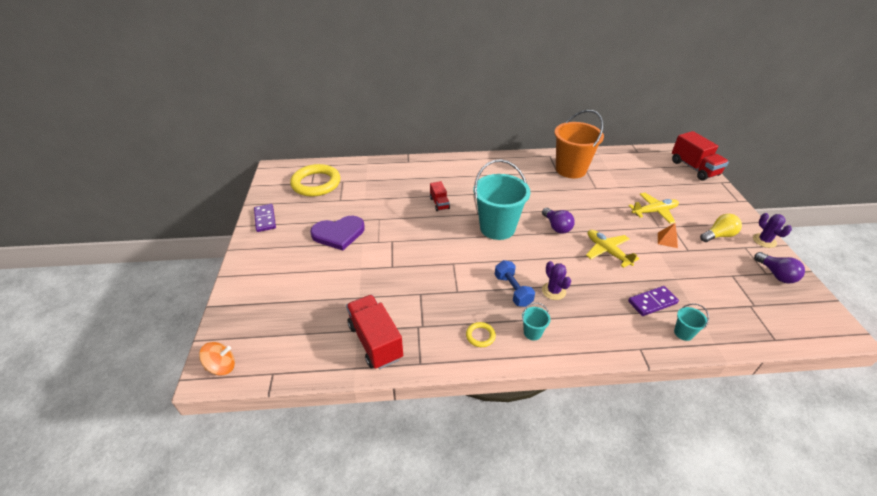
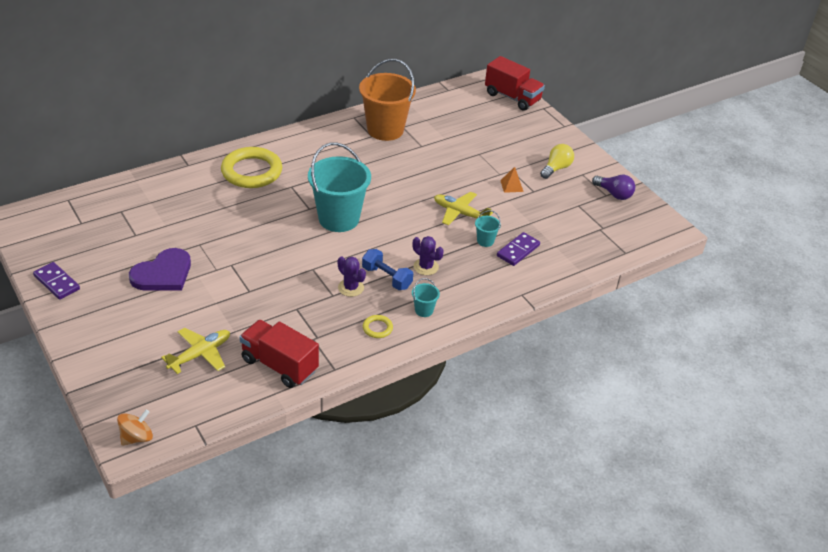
camera: 30 degrees left, 0 degrees up
(316, 183) = (88, 222): yellow ring -> yellow ring (251, 171)
(439, 203) = (259, 208): red truck -> none
(556, 227) = (399, 201): purple light bulb -> none
(654, 211) = (489, 158): yellow plane -> yellow plane (200, 354)
(683, 333) = (552, 270): turquoise bucket -> turquoise bucket (485, 241)
(764, 241) = (597, 163): purple cactus -> purple cactus (351, 288)

